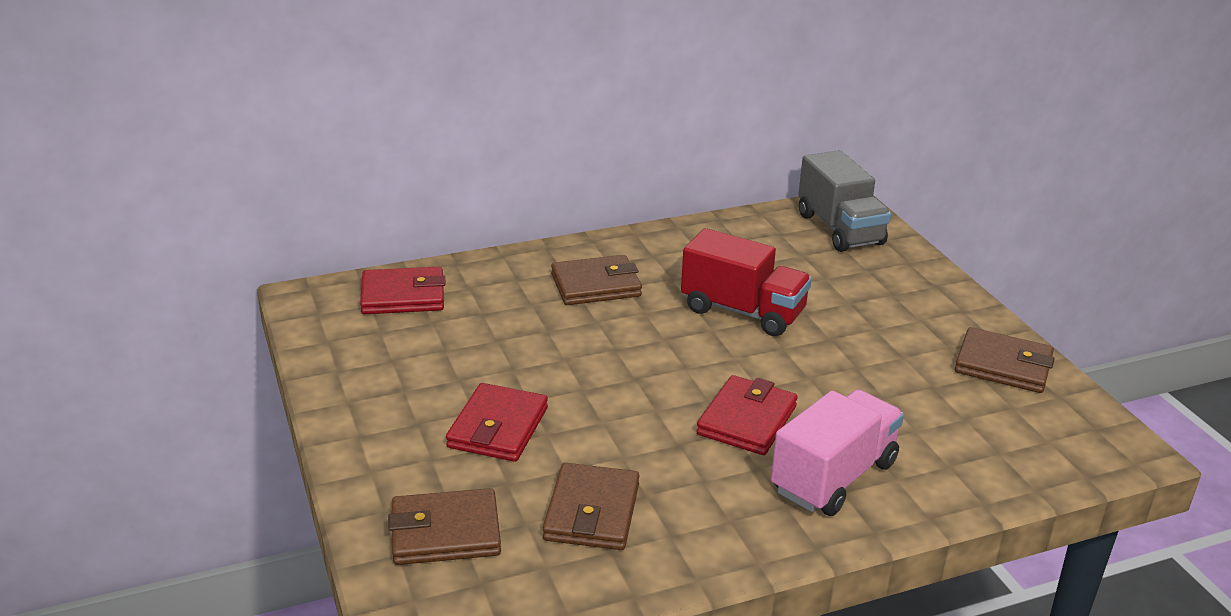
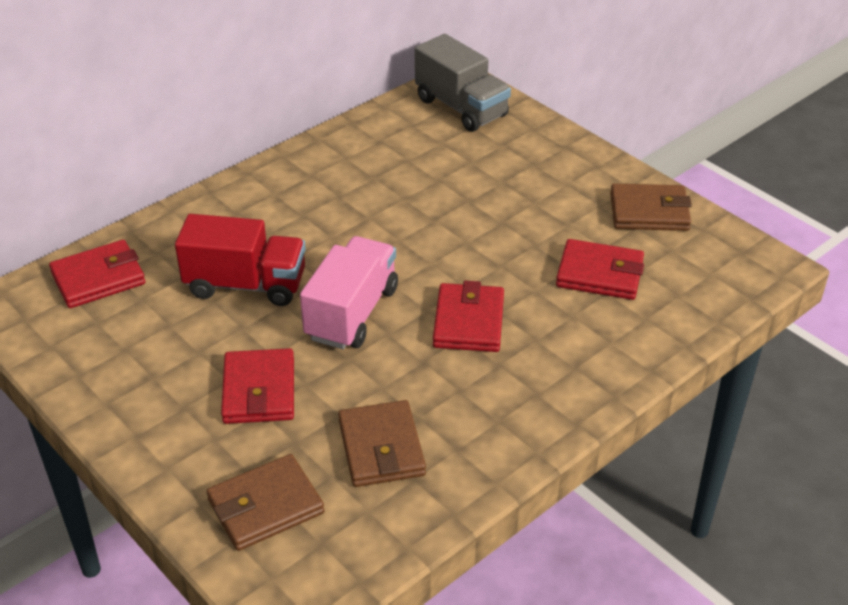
camera: 20 degrees left, 10 degrees up
(596, 285) = (274, 220): brown wallet -> none
(743, 311) = (416, 214): red truck -> red truck (246, 284)
(833, 477) = (561, 355): pink truck -> pink truck (352, 313)
(916, 410) = (599, 274): none -> red wallet

